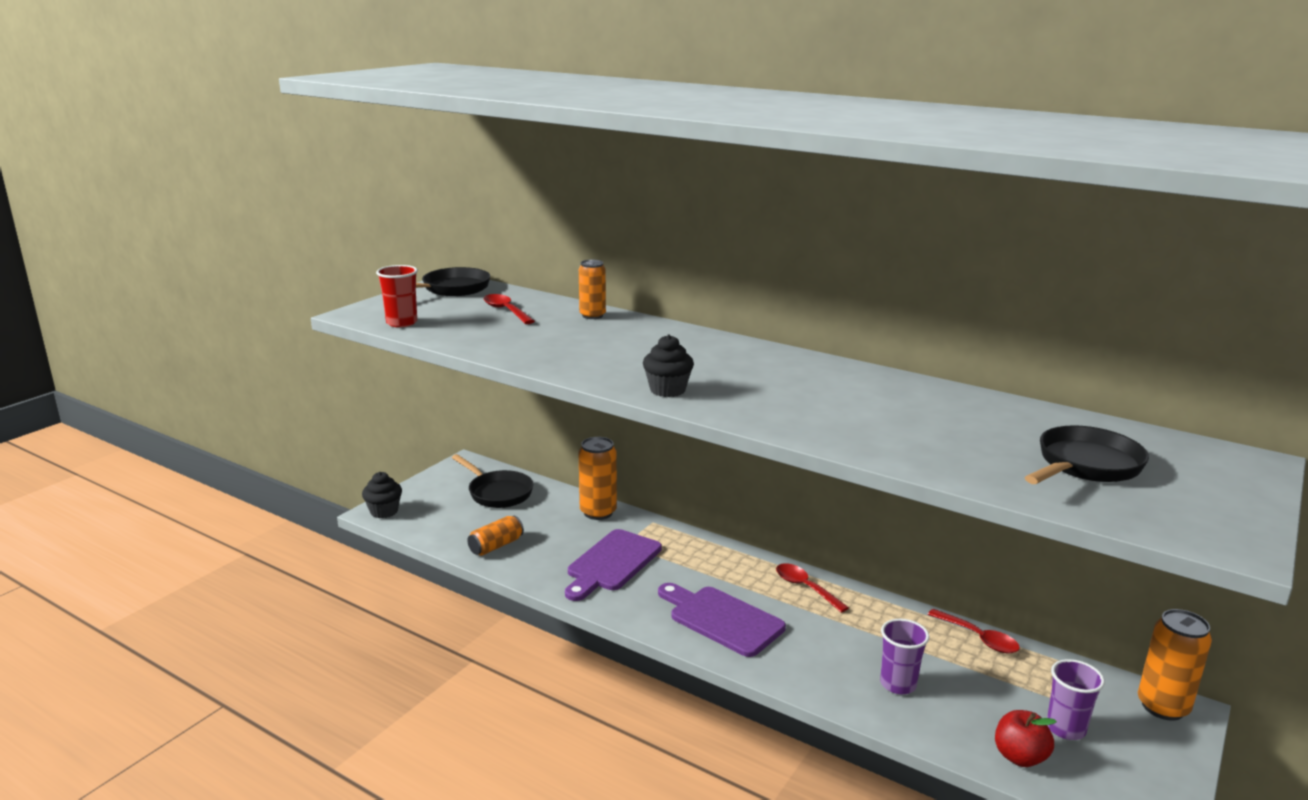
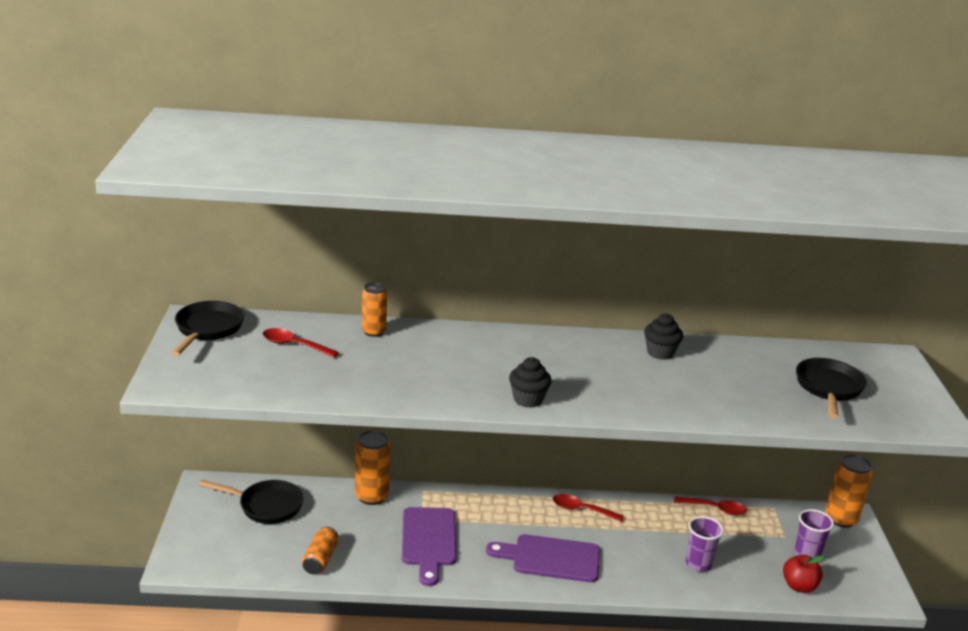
camera: 35 degrees left, 5 degrees up
(384, 511) = (181, 562): black cupcake -> black cupcake (660, 352)
(401, 323) = (221, 386): red cup -> none

